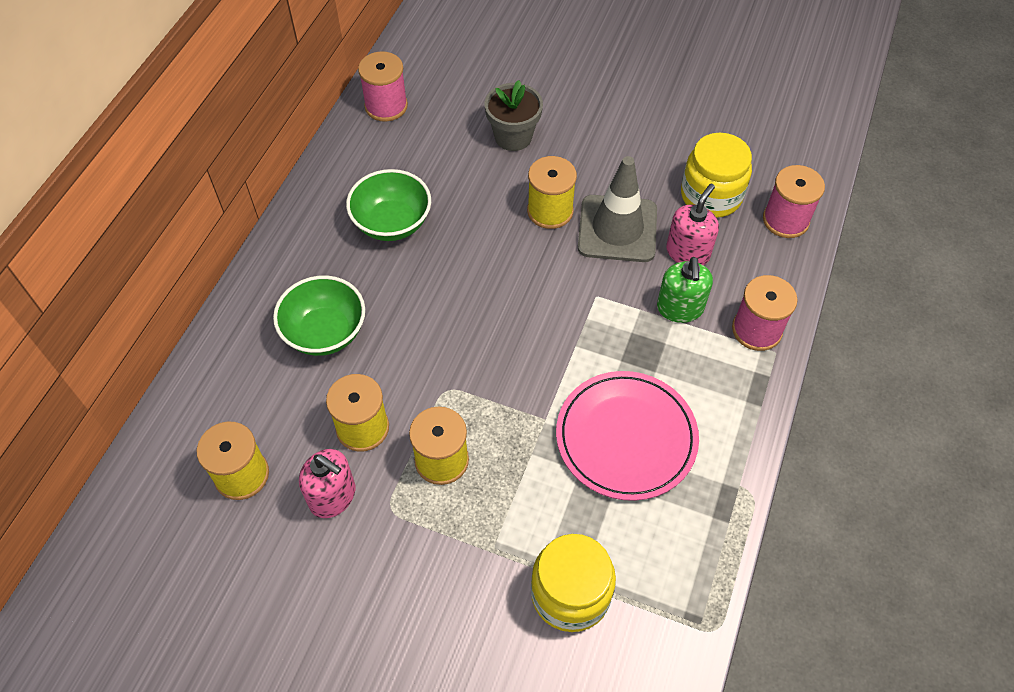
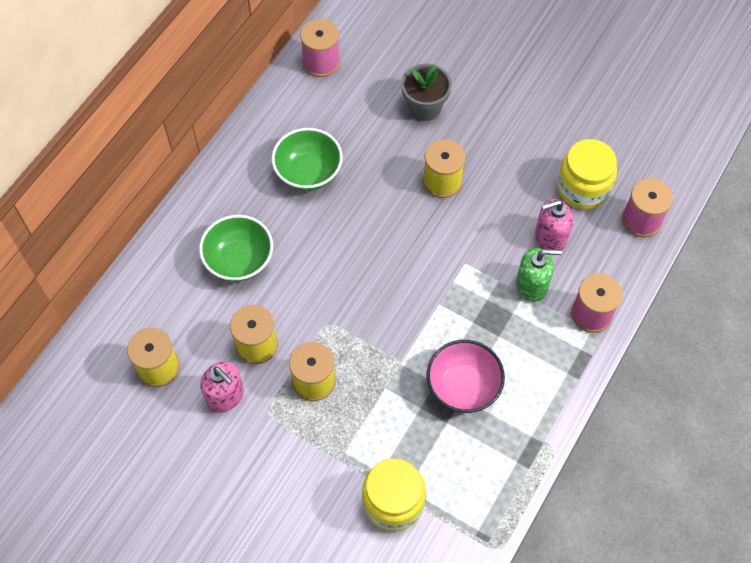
camera: 10 degrees right, 5 degrees up
(617, 229) = (495, 206): grey traffic cone -> none
(626, 437) = (463, 387): pink plate -> pink bowl
(680, 308) = (532, 285): green soap dispenser -> green soap dispenser turned 105 degrees counterclockwise
(688, 252) = (550, 236): pink soap dispenser -> pink soap dispenser turned 150 degrees counterclockwise

